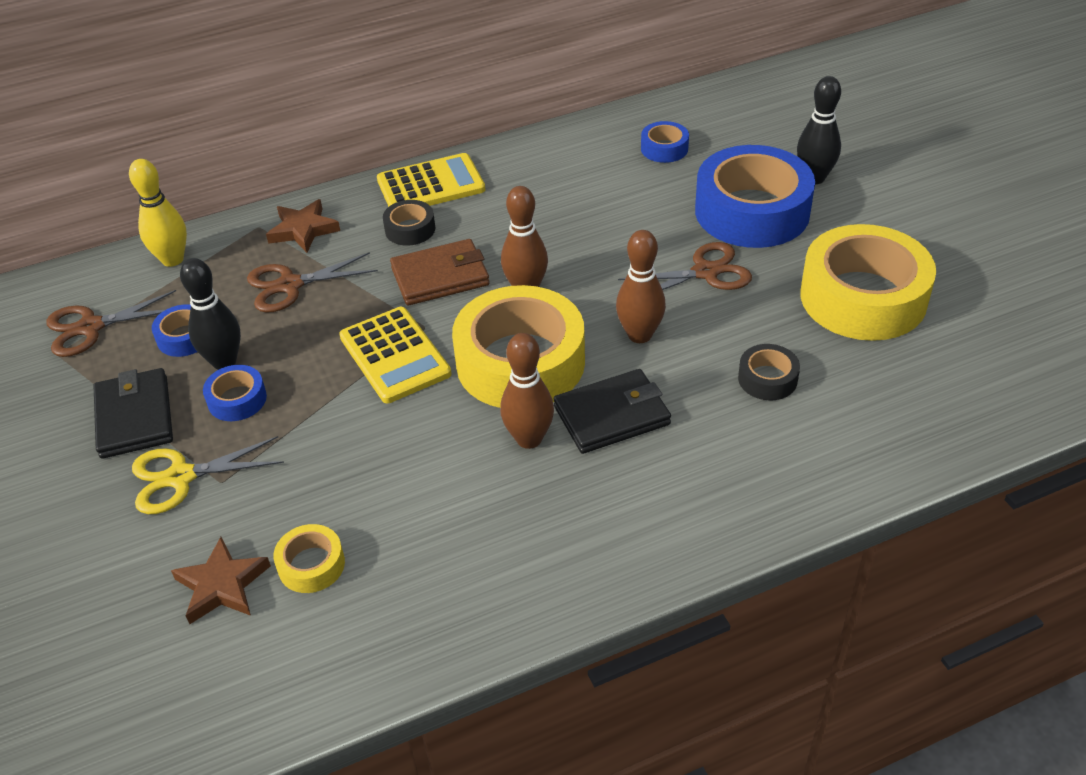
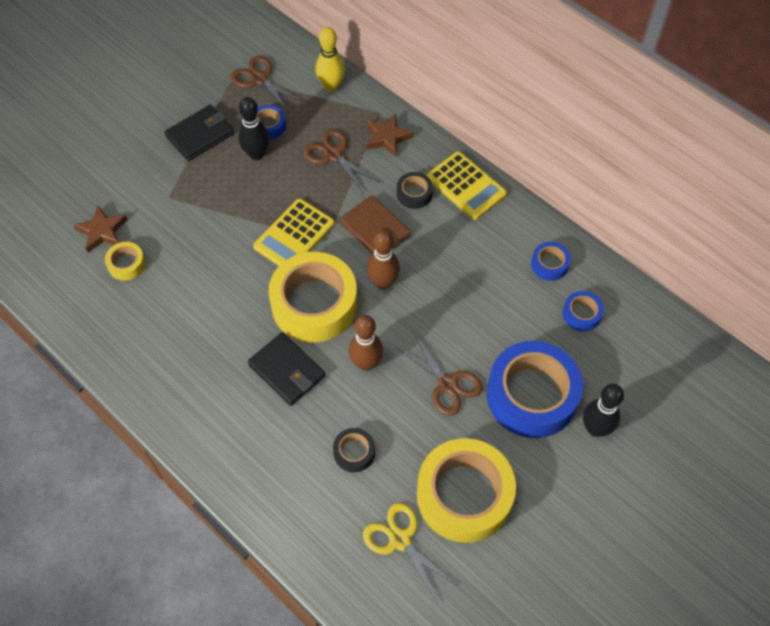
camera: 65 degrees right, 15 degrees up
(181, 477) = (165, 178): yellow scissors -> yellow scissors (400, 540)
(237, 399) = (230, 175): blue tape -> blue tape (549, 264)
(529, 439) = (251, 332): brown bowling pin -> none

